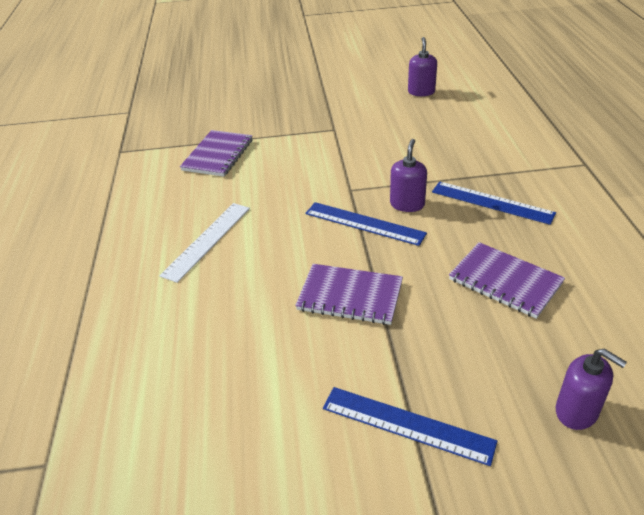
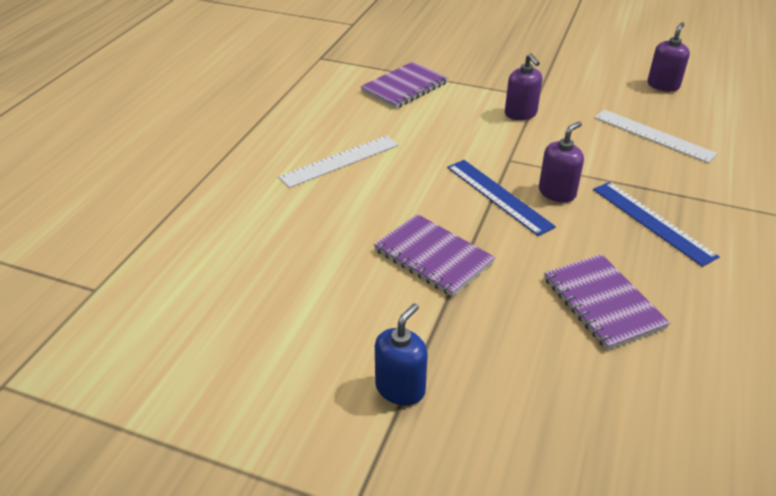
camera: 25 degrees right, 0 degrees up
(407, 424) = (400, 388): blue ruler -> blue soap dispenser
(443, 133) = (653, 135): none -> white ruler
(577, 411) = (578, 452): purple soap dispenser -> purple soap dispenser (520, 114)

